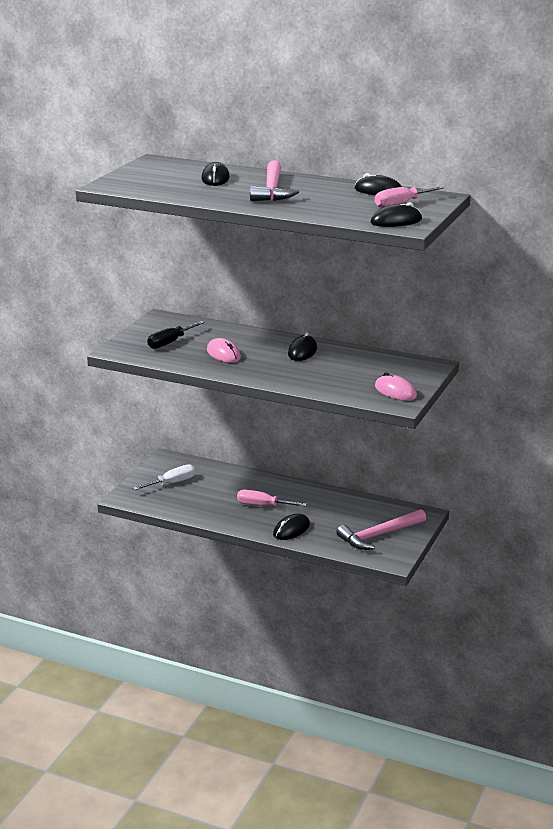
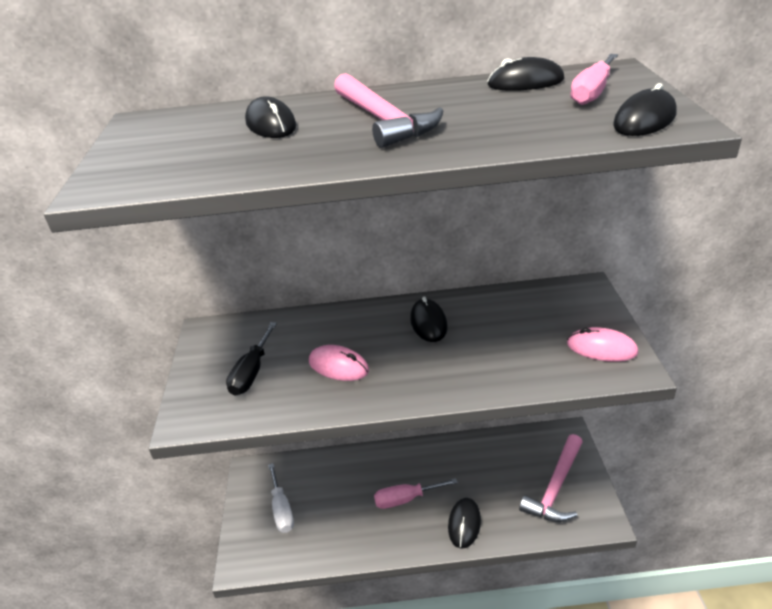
camera: 25 degrees left, 10 degrees up
(172, 483) = (282, 509): white screwdriver -> white screwdriver turned 135 degrees clockwise

